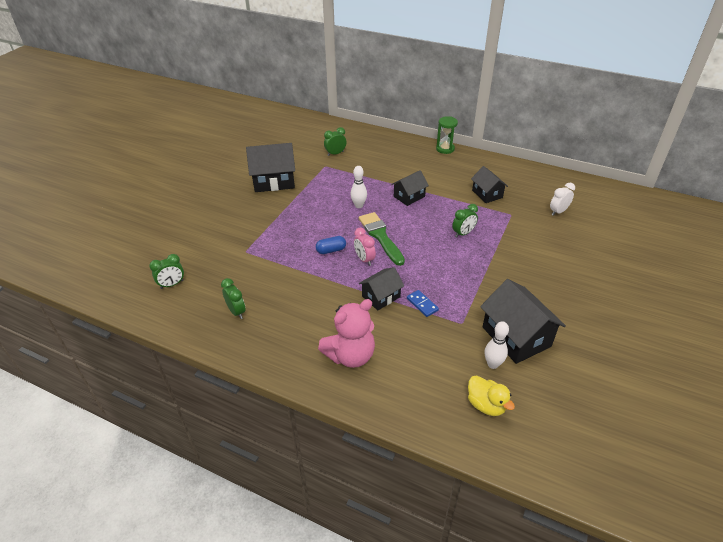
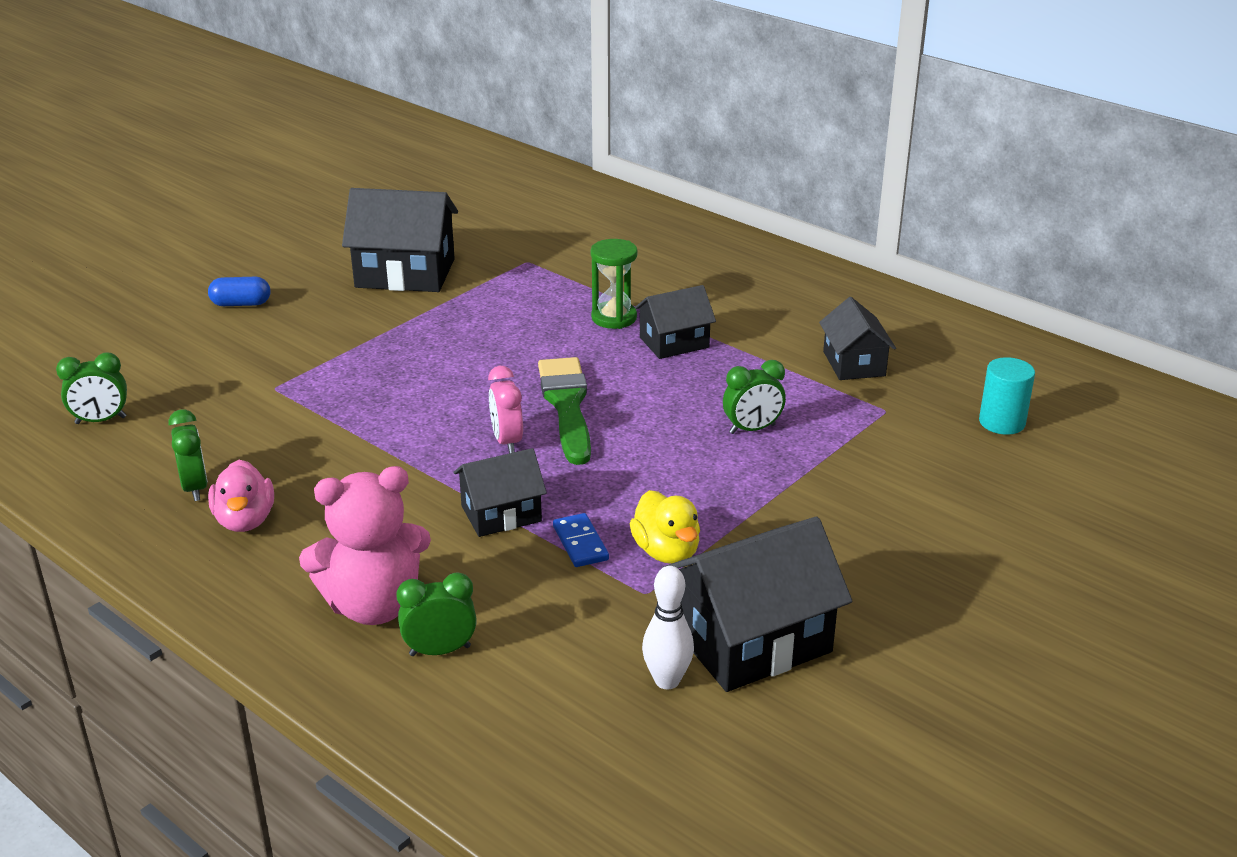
camera: 15 degrees right, 10 degrees down
(269, 324) = (245, 520): none -> pink duck
(331, 250) = (447, 414): blue capsule -> blue capsule (241, 304)
(335, 153) = (563, 242): green clock -> green clock (440, 650)
(359, 205) = (554, 343): white bowling pin -> none
(445, 149) = (810, 265): green hourglass -> green hourglass (614, 318)
(486, 405) = (605, 751): yellow duck -> yellow duck (666, 552)
(516, 336) = (751, 640): black house -> black house turned 75 degrees clockwise
(558, 212) = (1002, 422): white clock -> turquoise cylinder

